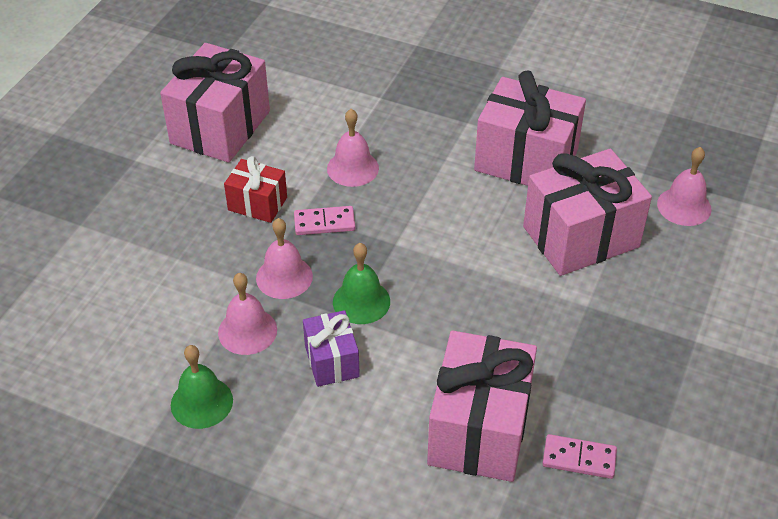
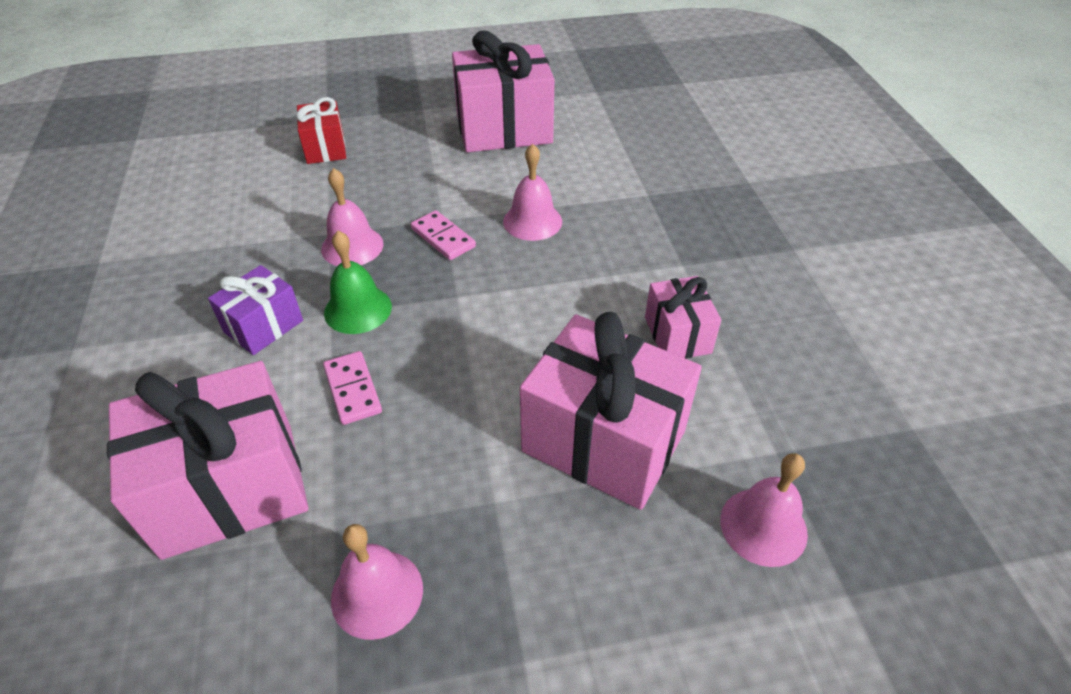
camera: 55 degrees right, 0 degrees up
(201, 402) = (164, 270): green bell -> none
(247, 331) = (268, 256): pink bell -> pink bell (377, 593)
(257, 204) = (431, 189): red gift -> red gift (325, 148)
(526, 160) = (677, 335): pink gift -> pink gift, size x0.53
(579, 458) = (229, 615): pink domino -> pink domino (353, 390)

